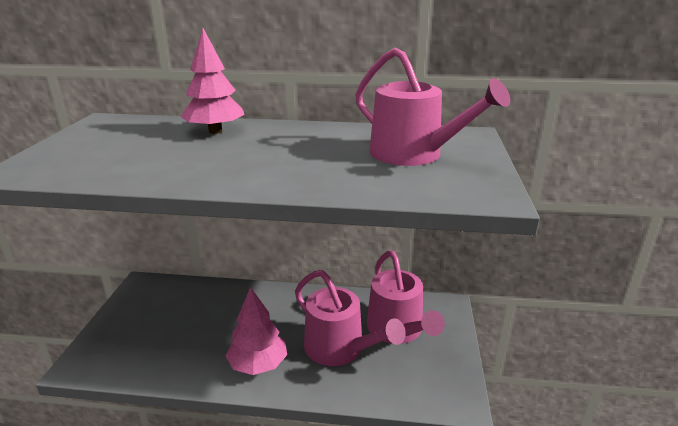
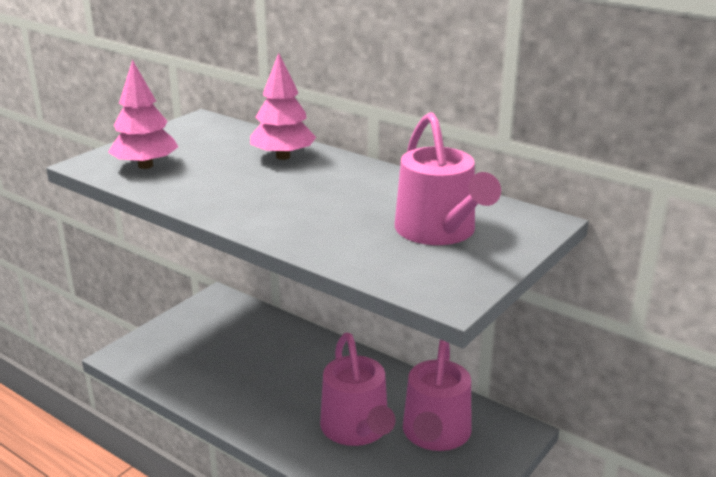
camera: 30 degrees right, 0 degrees up
(258, 364) = (268, 413): pink tree -> pink tree (145, 165)

